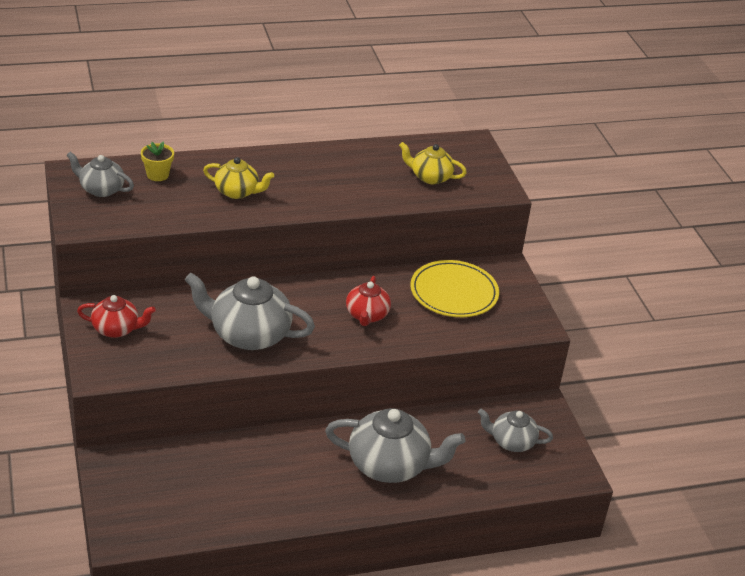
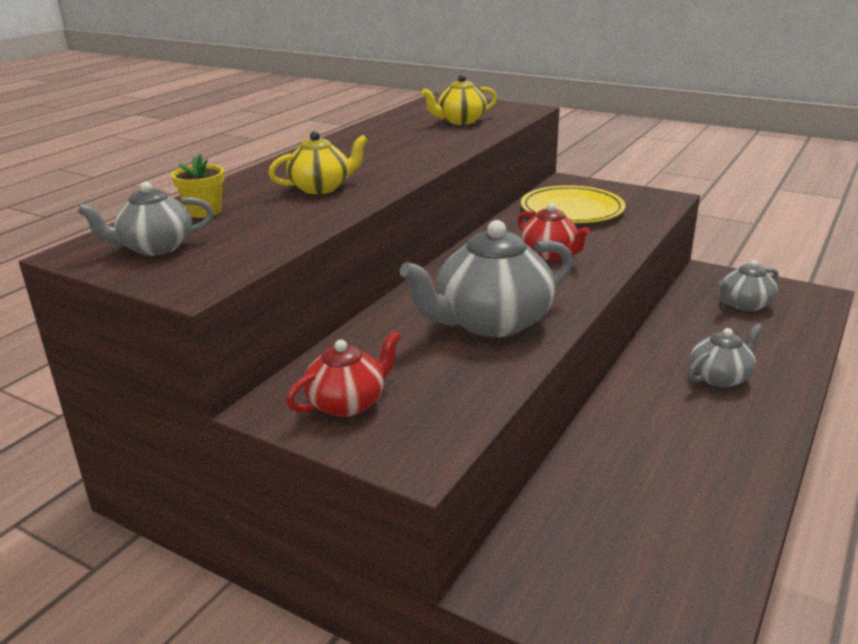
camera: 40 degrees left, 10 degrees down
(390, 465) = (720, 377): grey teapot -> grey teapot, size x0.58

